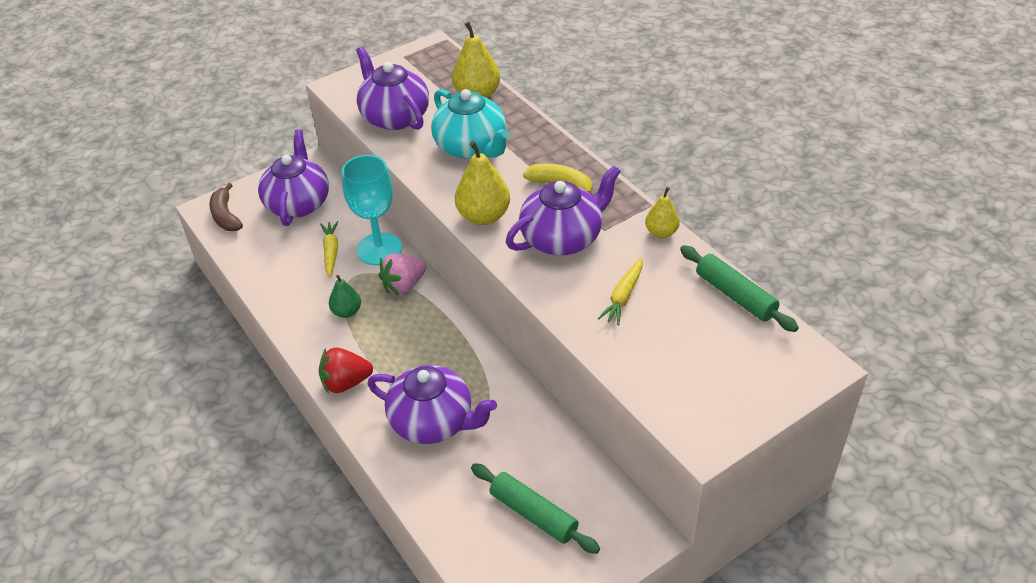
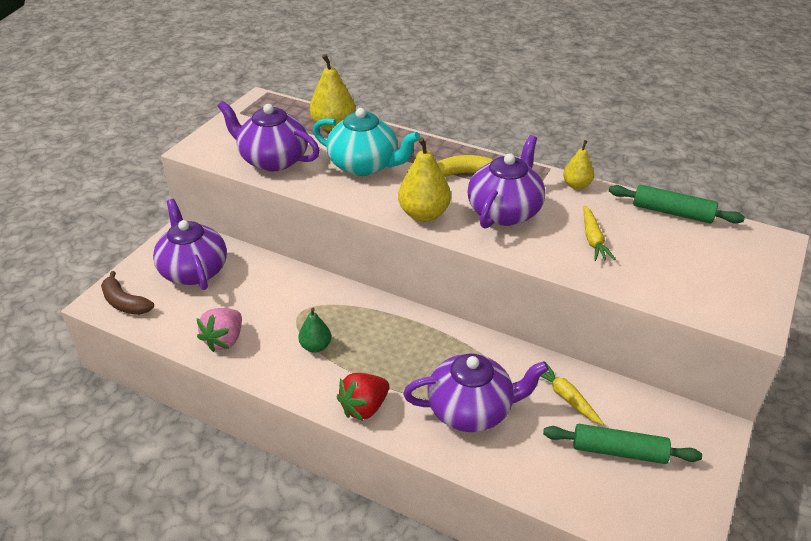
camera: 30 degrees left, 5 degrees down
(331, 252) = (259, 301): yellow carrot -> yellow carrot (566, 397)
(379, 249) = (304, 285): turquoise goblet -> none
(404, 285) = (351, 307): pink strawberry -> pink strawberry (224, 340)

